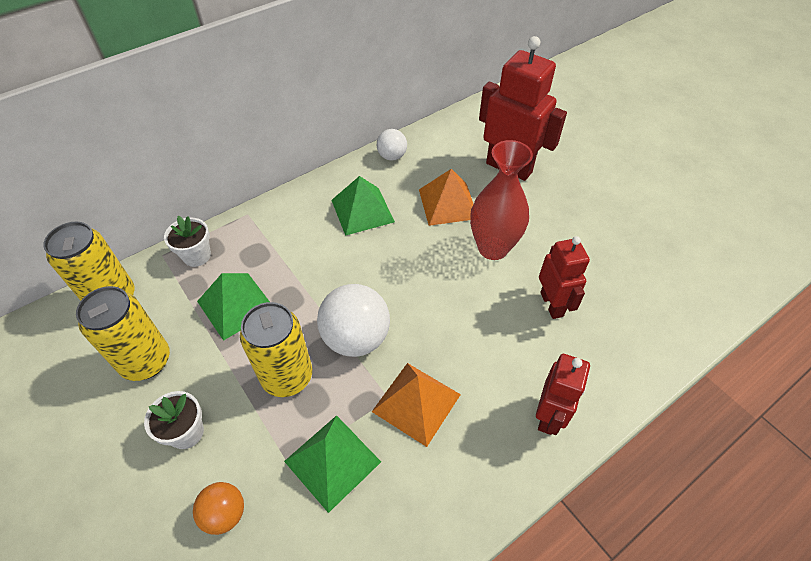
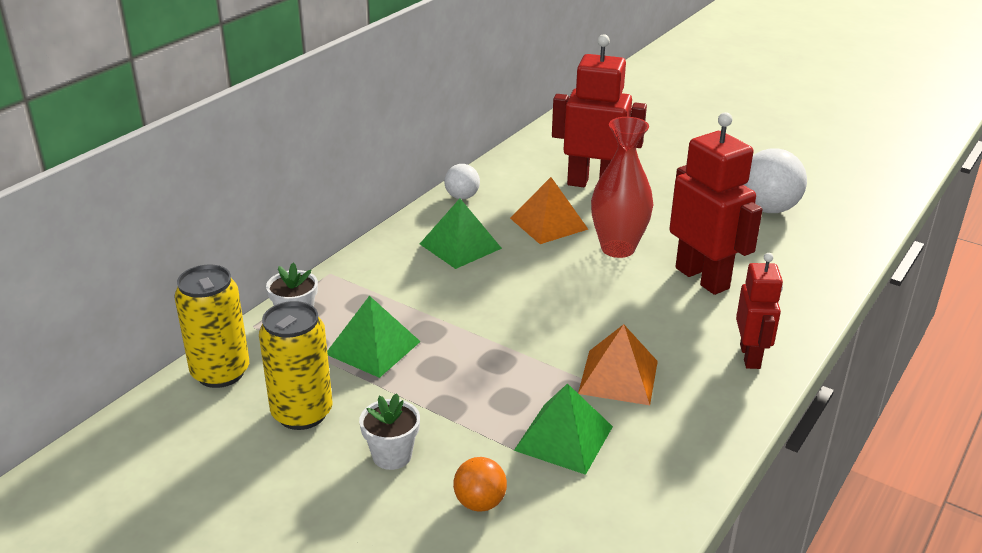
camera: 20 degrees left, 20 degrees down
(287, 376) = (471, 389): yellow can -> none
(356, 338) = (524, 344): white ball -> white ball (768, 209)
(552, 304) = (702, 278): red robot -> red robot, size x1.63

